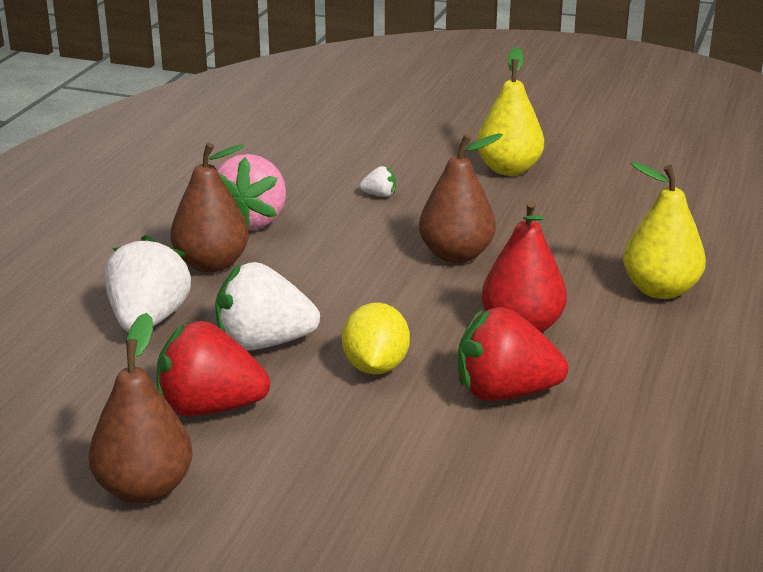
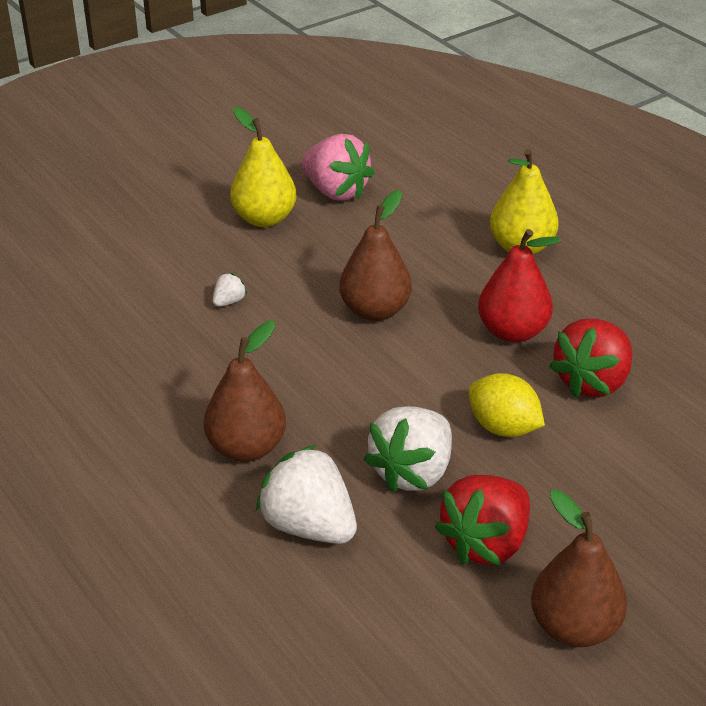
camera: 55 degrees left, 10 degrees up
(252, 221) = (192, 391): pink strawberry -> pink strawberry (336, 191)

